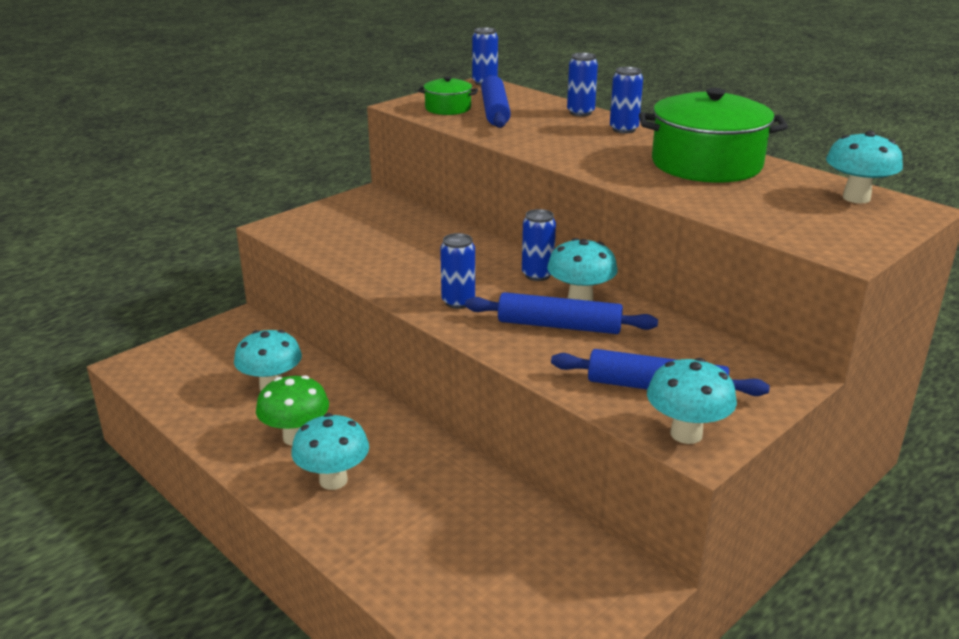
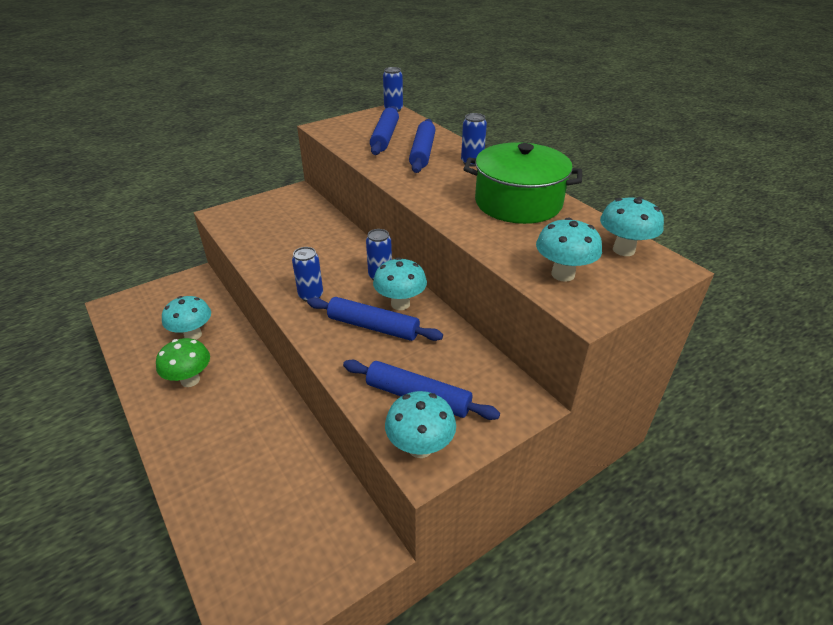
camera: 10 degrees right, 10 degrees up
(333, 480) = (198, 421): turquoise mushroom -> turquoise mushroom (563, 274)
(448, 108) = (352, 132): green pot -> none
(555, 123) = (422, 152): none -> blue rolling pin
(580, 113) = (448, 143): blue can -> none

